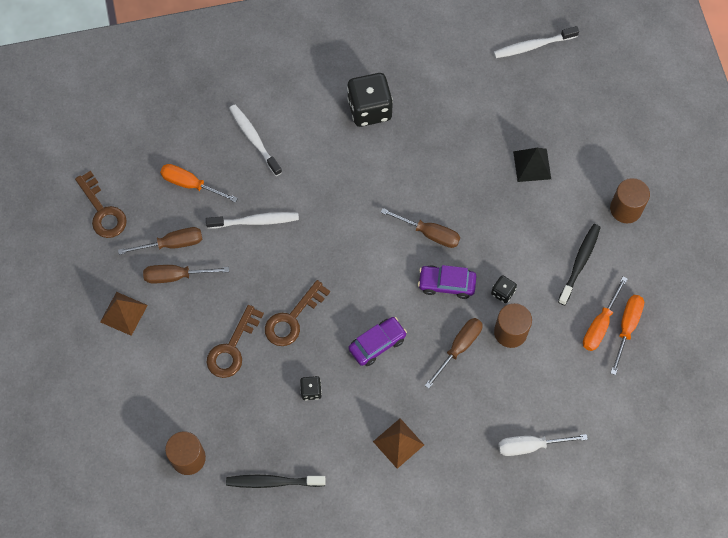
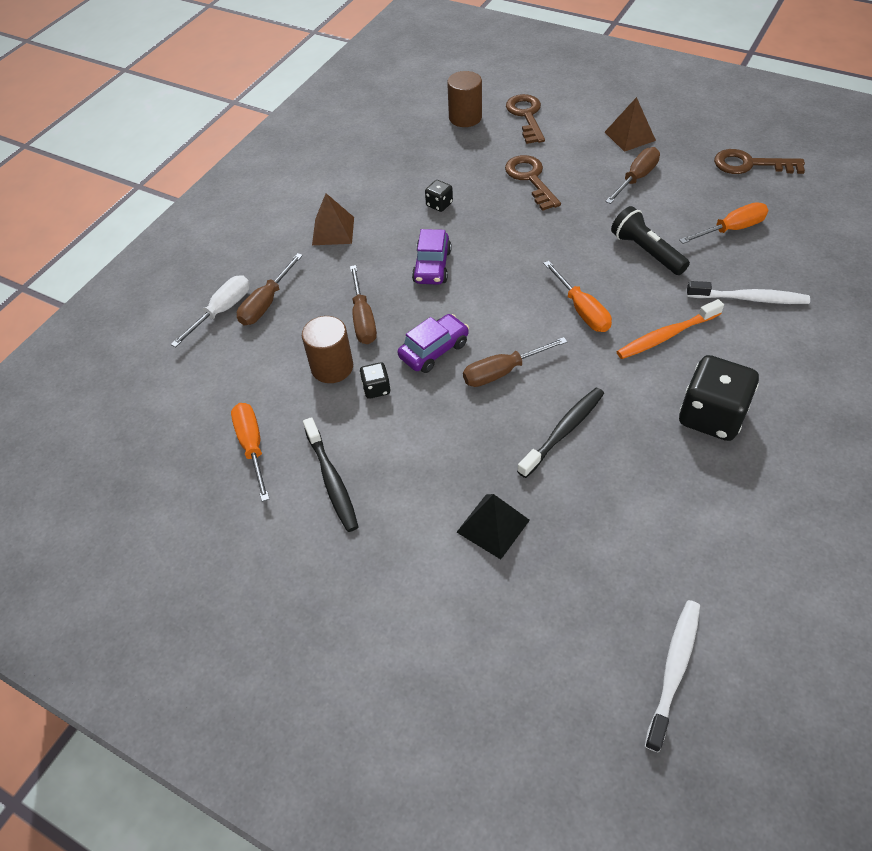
camera: 135 degrees right, 15 degrees down
(172, 244) = (673, 190): brown screwdriver -> brown screwdriver (266, 303)
(255, 221) = (646, 252): white toothbrush -> black flashlight
(273, 482) = (392, 149): black toothbrush -> black toothbrush (563, 432)
(292, 319) = (517, 226): brown key -> brown key (526, 116)
(324, 165) = (667, 335): none -> orange toothbrush
(625, 209) = (341, 582): brown cylinder -> none
(627, 327) = (221, 468): orange screwdriver -> orange screwdriver (582, 310)

